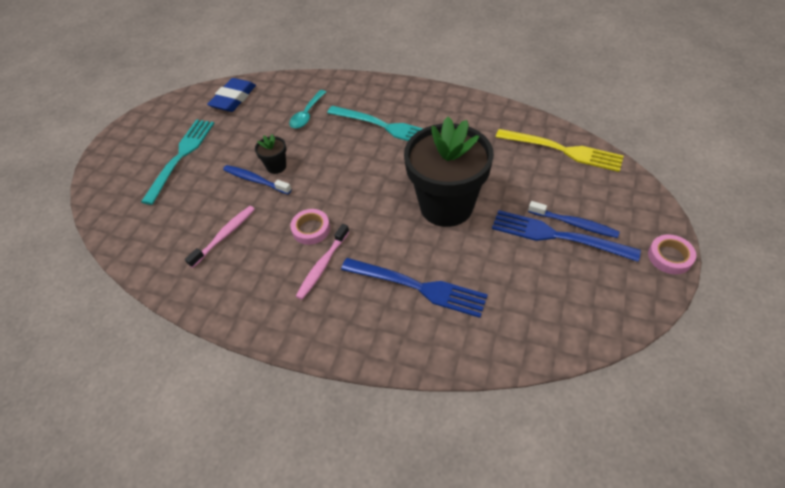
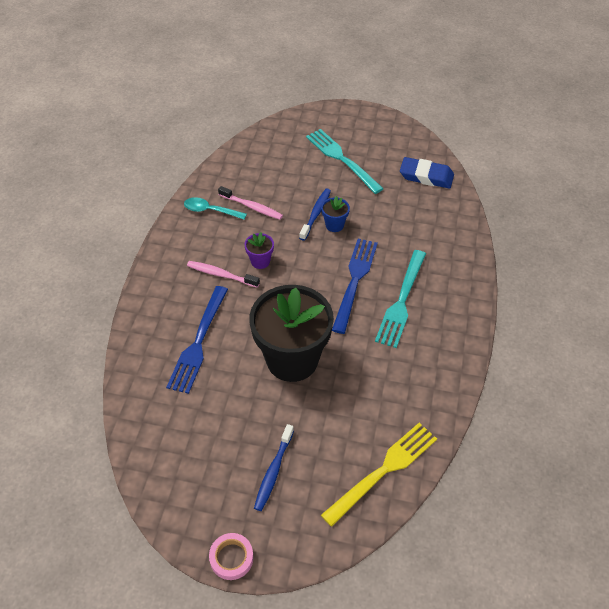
camera: 80 degrees right, 0 degrees up
(181, 156) = (341, 159): turquoise fork -> turquoise fork turned 135 degrees counterclockwise
(276, 166) = (334, 225): black flower pot -> blue flower pot
(307, 114) = (411, 236): turquoise spoon -> turquoise spoon (210, 211)
(311, 229) = (260, 261): pink tape -> purple flower pot
(556, 236) = (257, 454): blue fork -> blue fork (355, 280)
(563, 150) = (384, 470): yellow fork -> yellow fork turned 150 degrees counterclockwise

